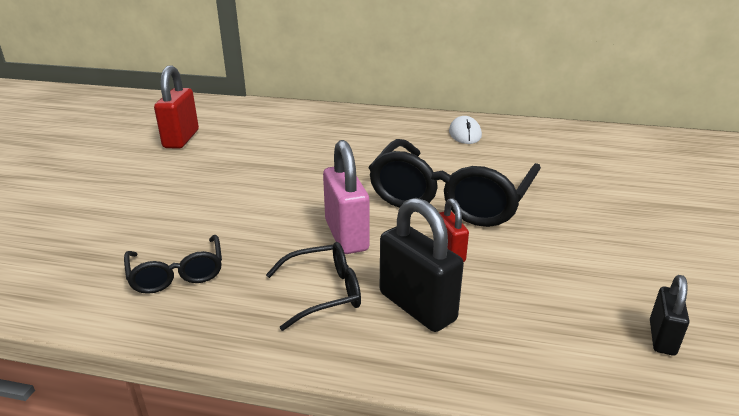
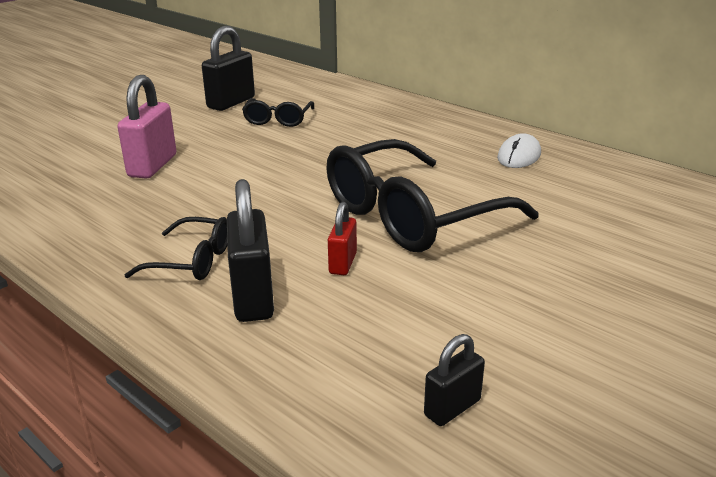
camera: 30 degrees right, 0 degrees up
(177, 274) = (104, 212): black glasses -> black glasses (278, 120)
(181, 139) = (231, 103): red padlock -> black padlock
(346, 235) = (268, 221): pink padlock -> pink padlock (152, 166)

